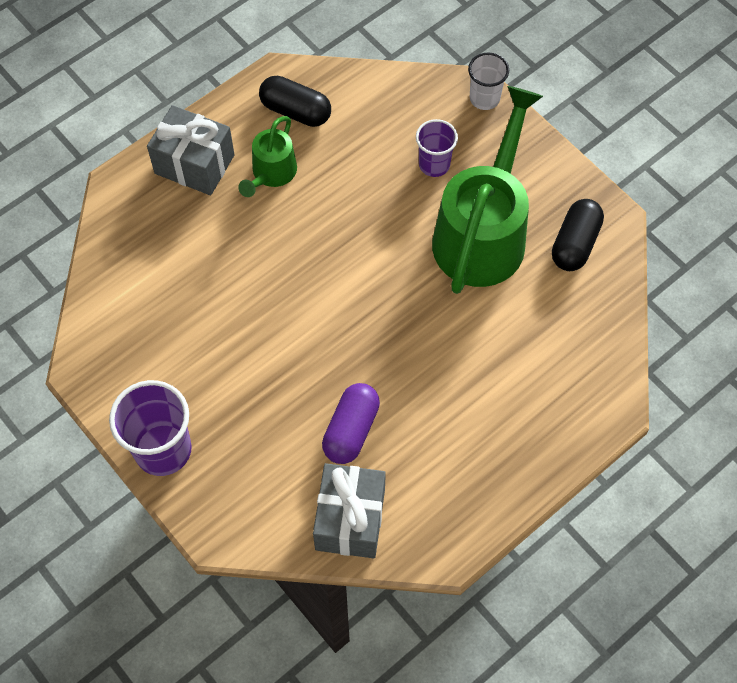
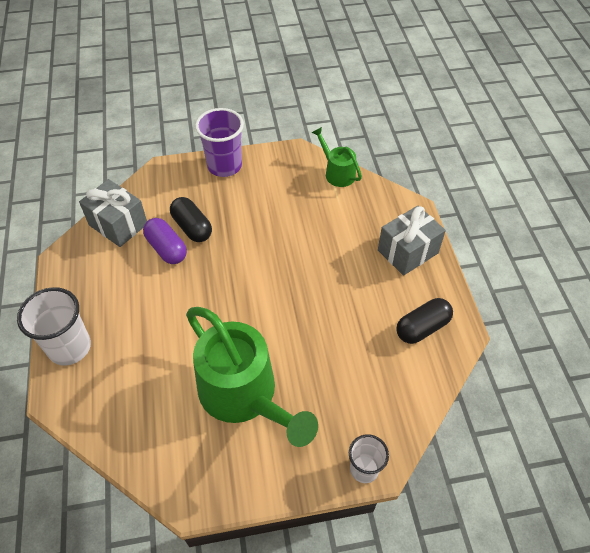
camera: 120 degrees right, 10 degrees down
(271, 174) = (375, 289): green watering can -> green watering can (337, 172)
(434, 164) = (322, 394): purple cup -> none
(551, 441) = (69, 347): none -> white cup
(575, 243) = (190, 455): black capsule -> black capsule (192, 227)

